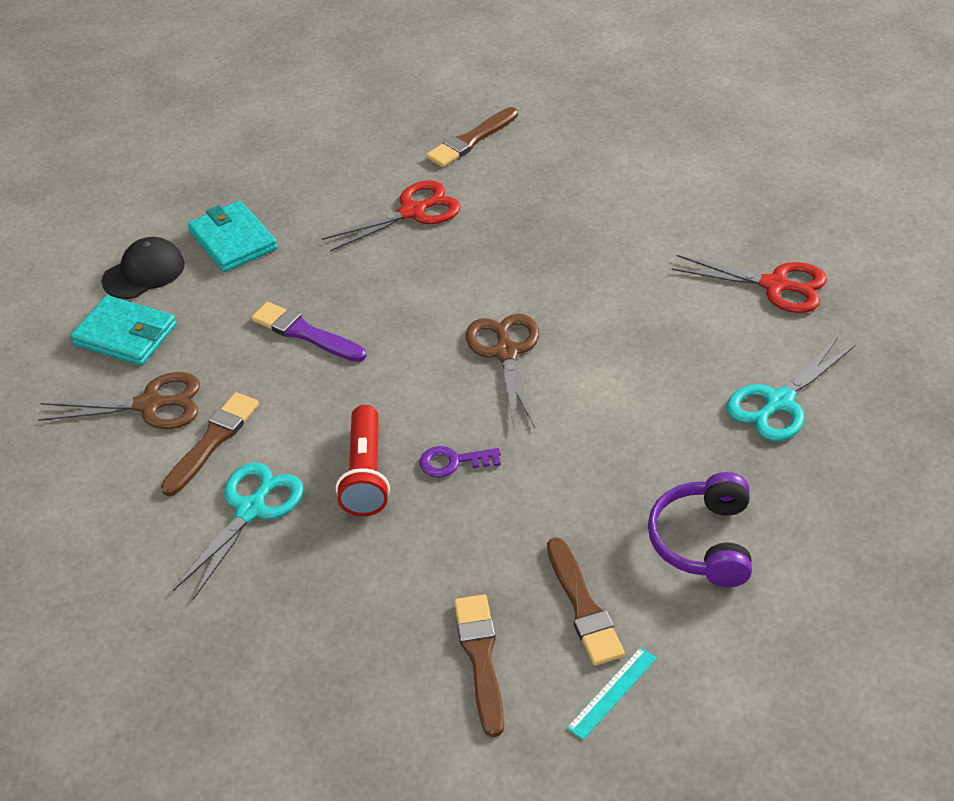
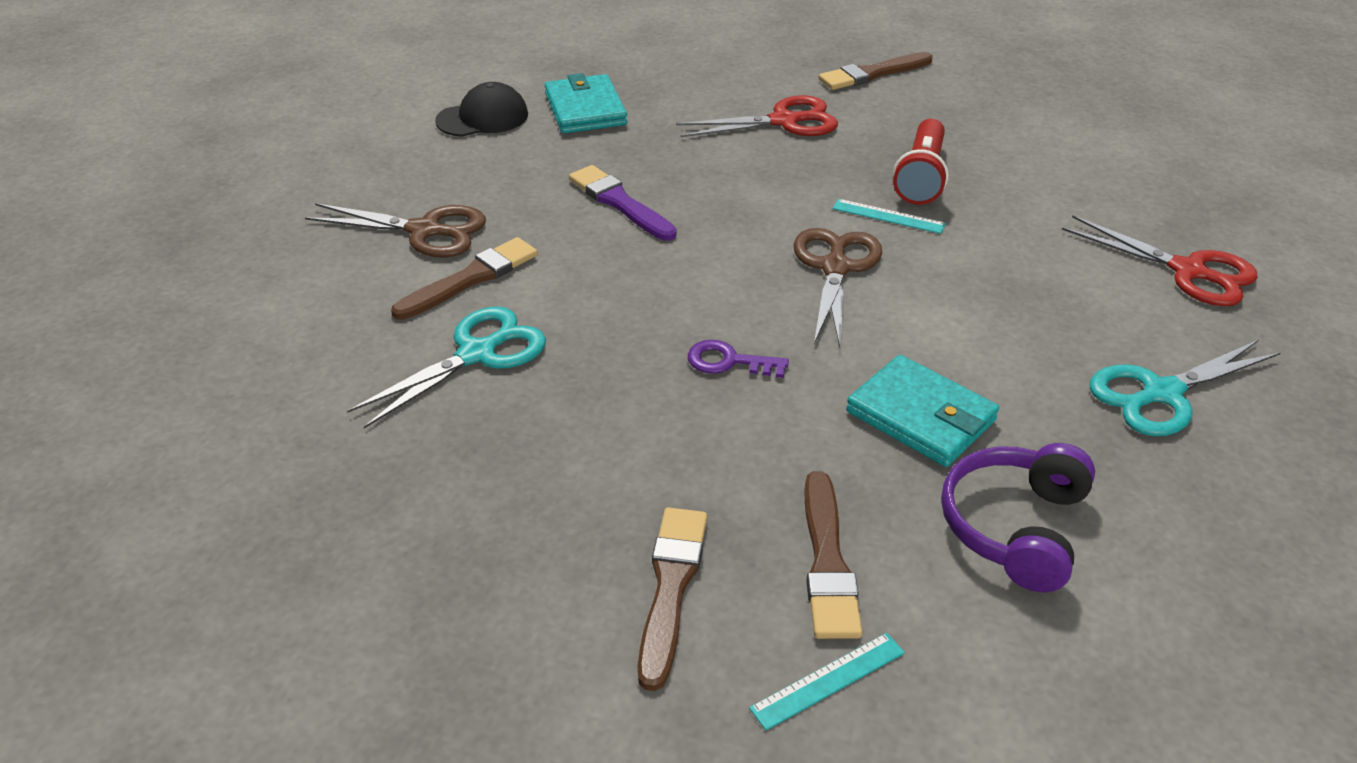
camera: 15 degrees right, 5 degrees down
(125, 335) = (435, 165): turquoise wallet -> turquoise wallet (920, 416)
(365, 474) = (622, 349): red flashlight -> red flashlight (921, 177)
(532, 291) = (888, 216): none -> turquoise ruler

